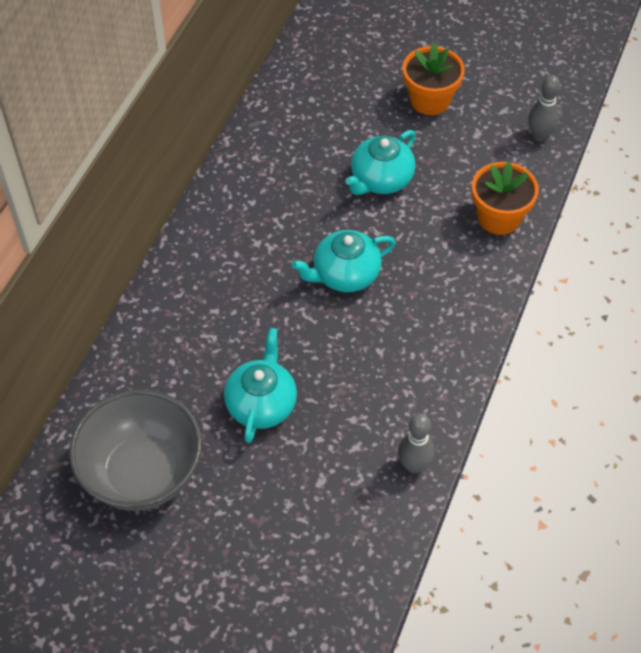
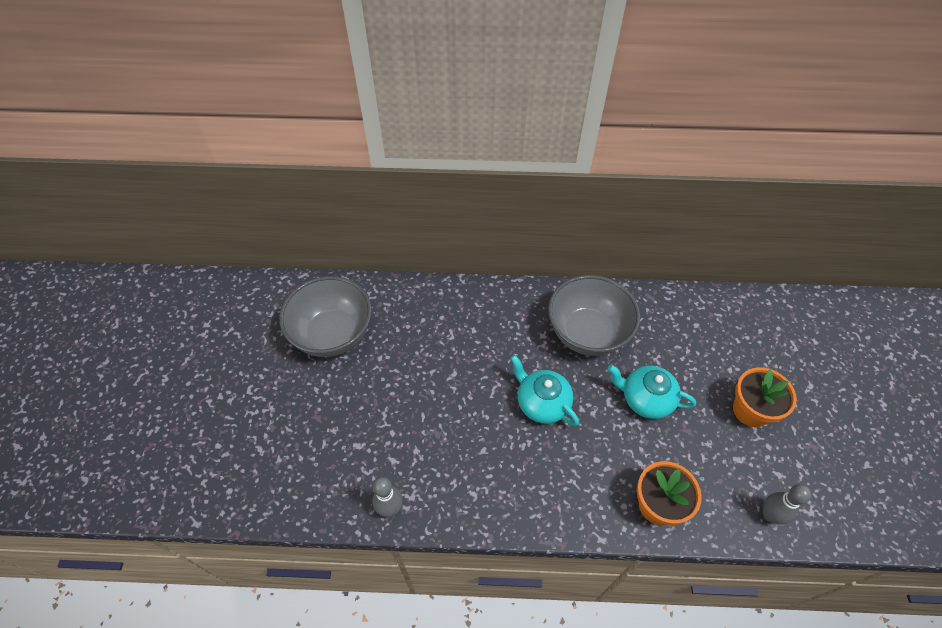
camera: 70 degrees right, 0 degrees up
(261, 404) = (408, 385): turquoise teapot -> none
(275, 199) = (587, 333): none -> grey bowl

